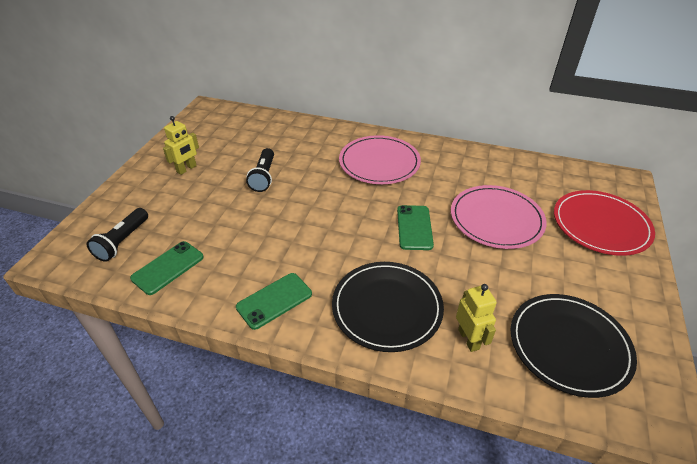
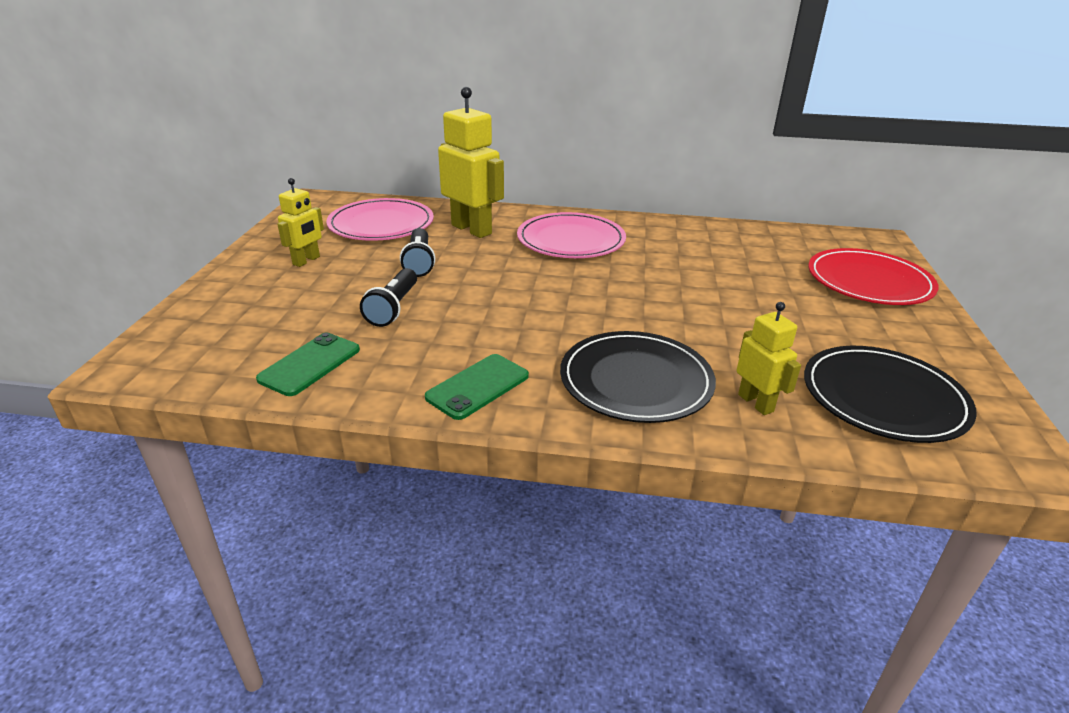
camera: 10 degrees left, 10 degrees down
(122, 241) = (232, 342): black flashlight -> black flashlight (393, 308)
(309, 146) = (472, 229): none -> yellow robot
(414, 227) = (641, 299): green phone -> none
(496, 219) = (741, 284): pink plate -> pink plate (381, 224)

